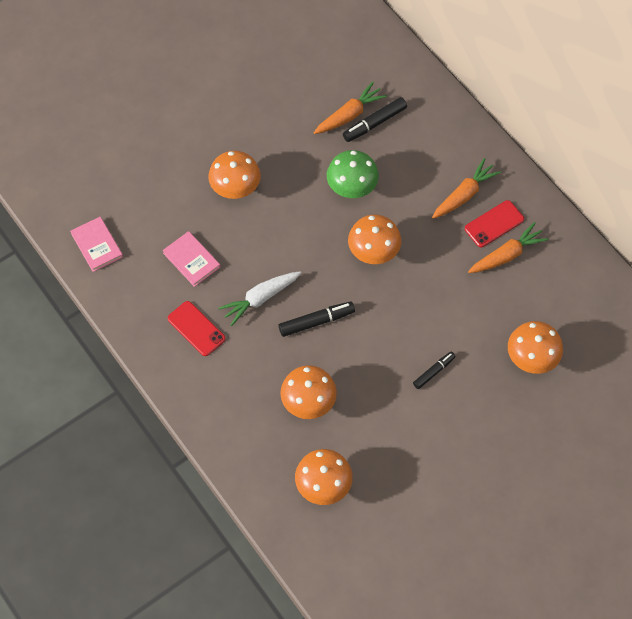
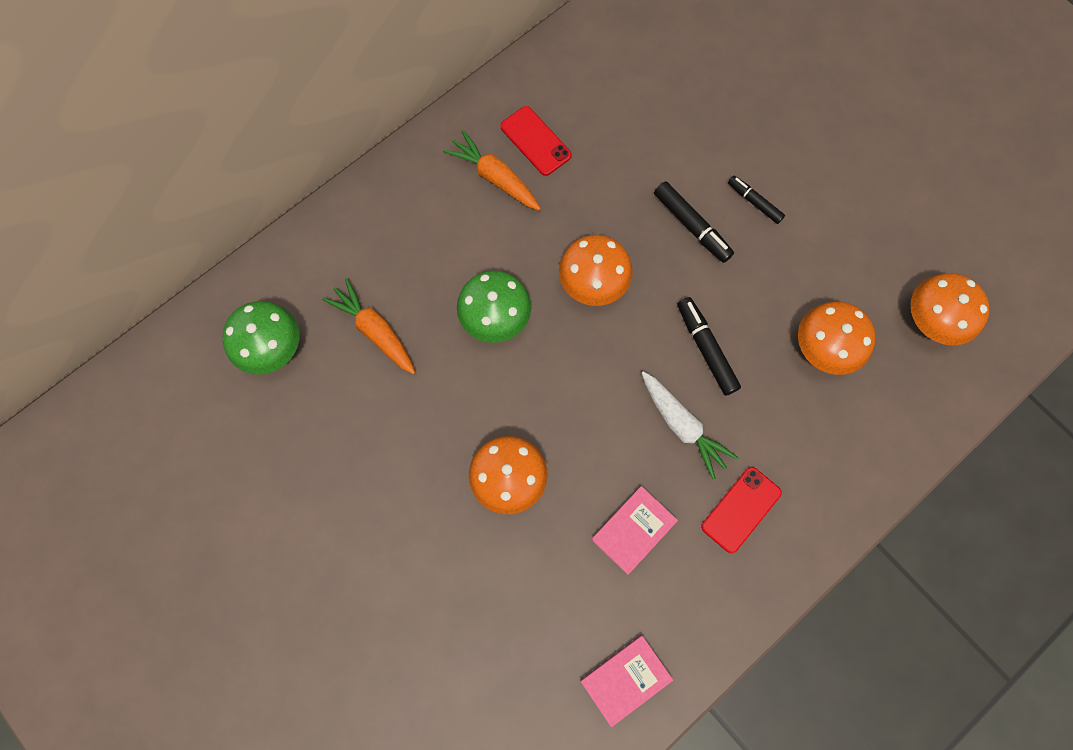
camera: 95 degrees left, 10 degrees up
(342, 56) = (272, 348): none -> green mushroom
(374, 123) = (387, 296): black marker -> black marker (691, 226)
(507, 255) = (579, 125): orange carrot -> none
(531, 358) = (718, 95): orange mushroom -> none

